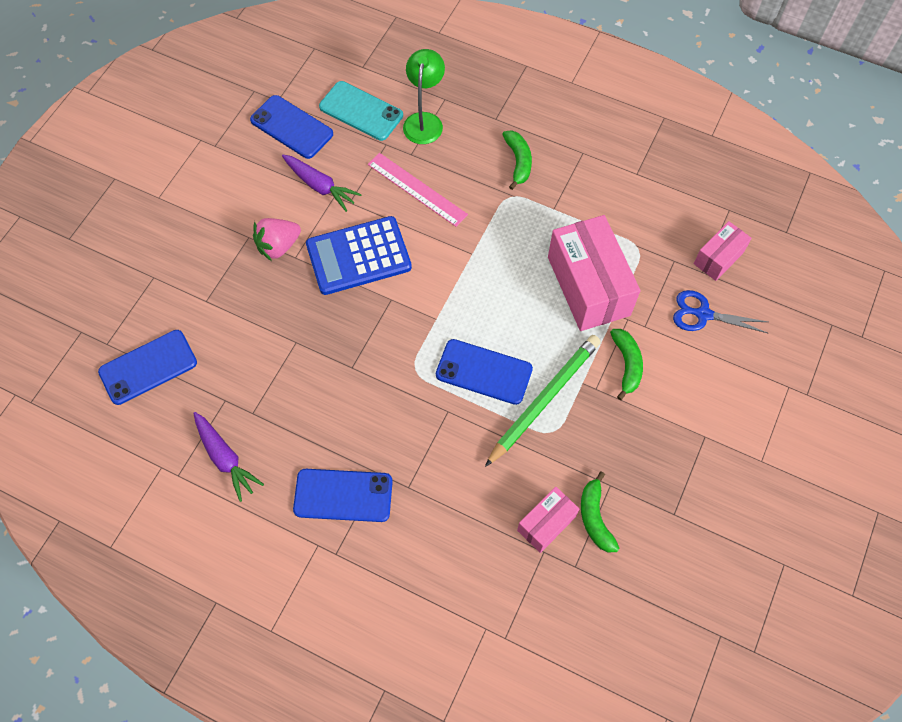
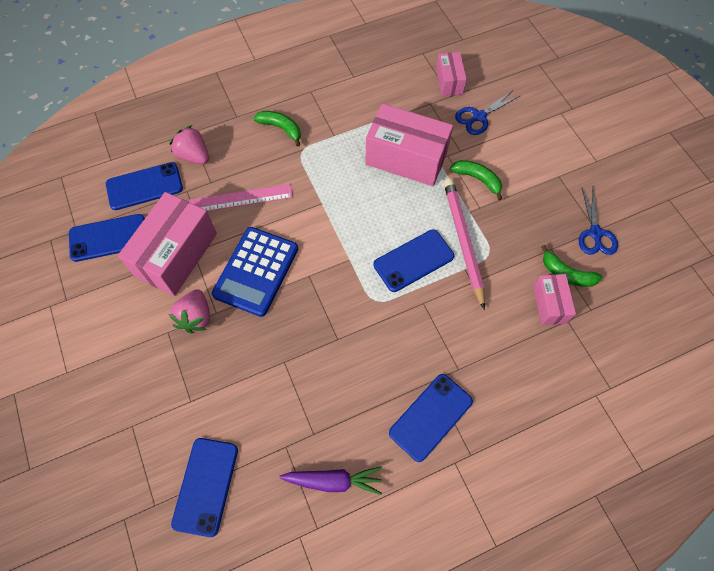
camera: 50 degrees left, 0 degrees up
(320, 186) = (176, 255): purple carrot -> pink box
(361, 111) = (144, 186): turquoise phone -> blue phone
(424, 121) = (194, 156): green lamp -> pink strawberry
(544, 399) = (463, 241): green pencil -> pink pencil
(668, 515) = (595, 233): none -> blue scissors

